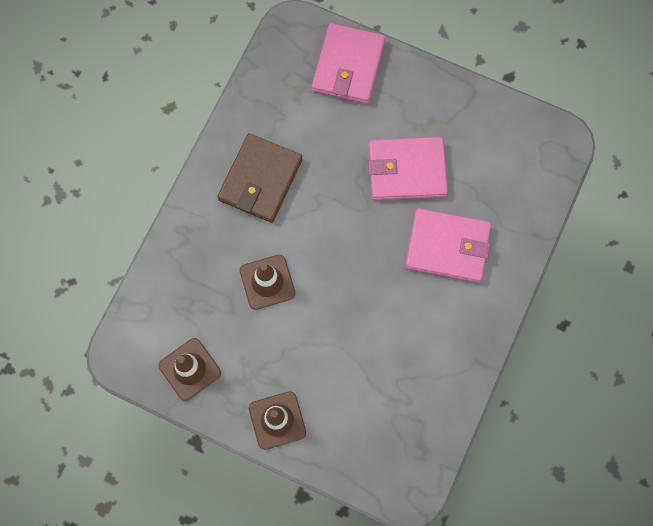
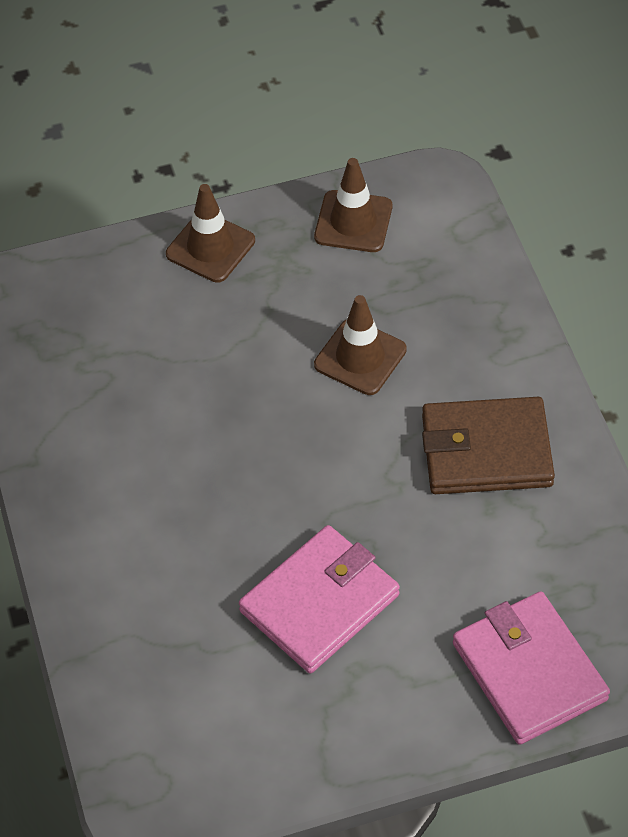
camera: 140 degrees right, 20 degrees down
(260, 180) = (486, 451): brown wallet -> brown wallet turned 75 degrees counterclockwise
(447, 247) = (182, 555): pink wallet -> none

